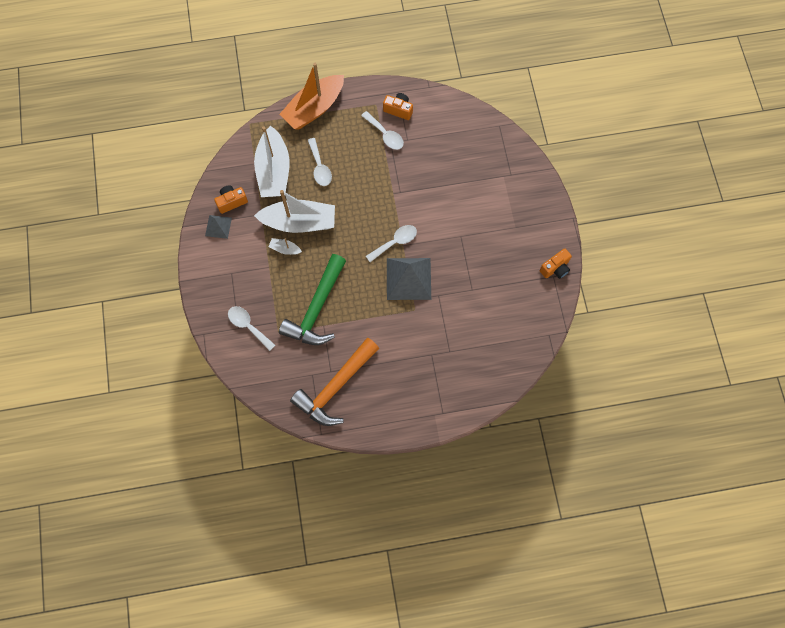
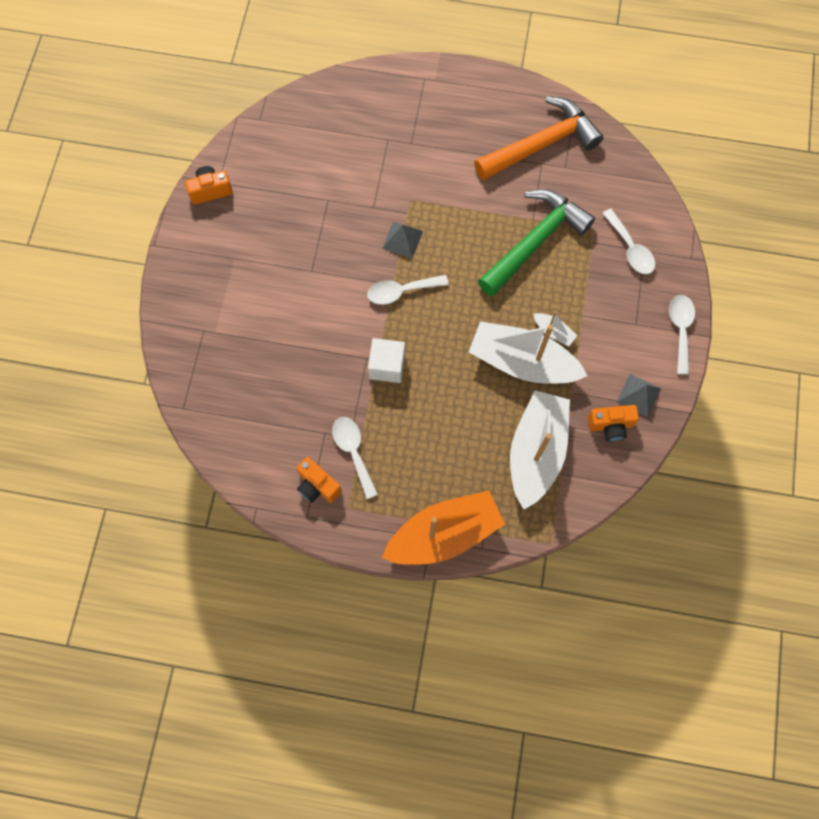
camera: 160 degrees left, 0 degrees up
(320, 167) = (467, 434): white spoon -> white spoon (680, 330)
(385, 191) = (387, 366): none -> white cube
(408, 278) = (402, 239): grey pyramid -> grey pyramid, size x0.53

